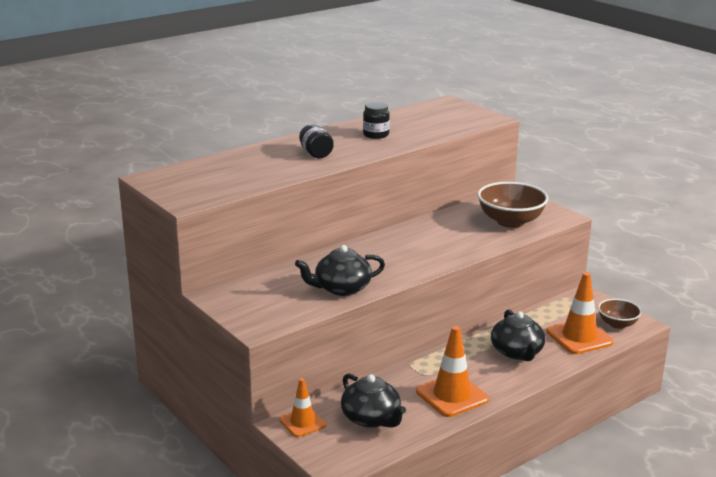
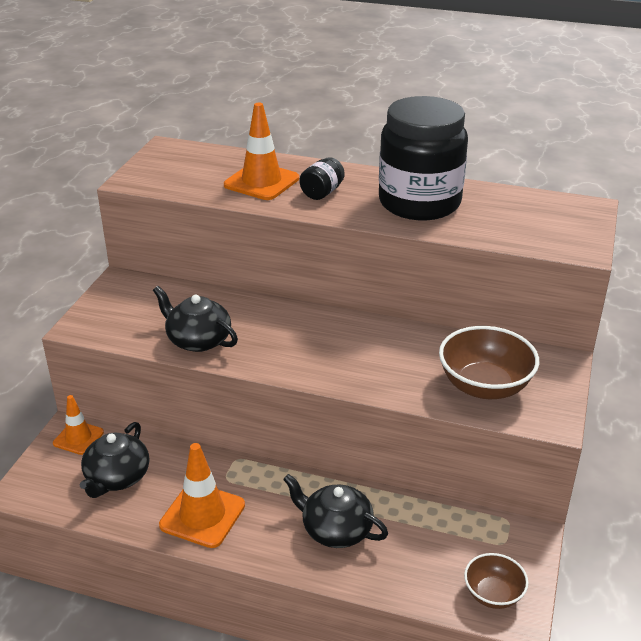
camera: 55 degrees right, 10 degrees up
(376, 135) = (419, 203): black jar -> black jar, size x2.49
(517, 352) = (335, 529): black teapot -> black teapot turned 75 degrees clockwise
(579, 337) = (423, 570): orange traffic cone -> orange traffic cone (261, 182)

